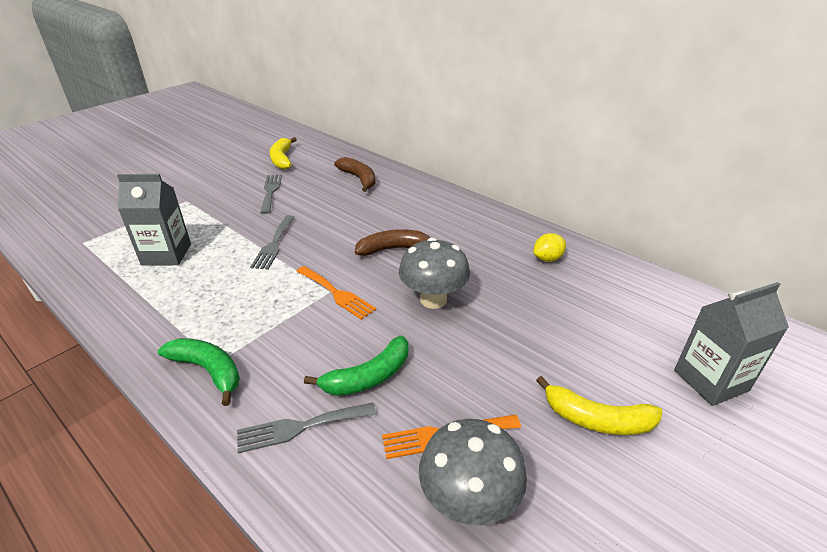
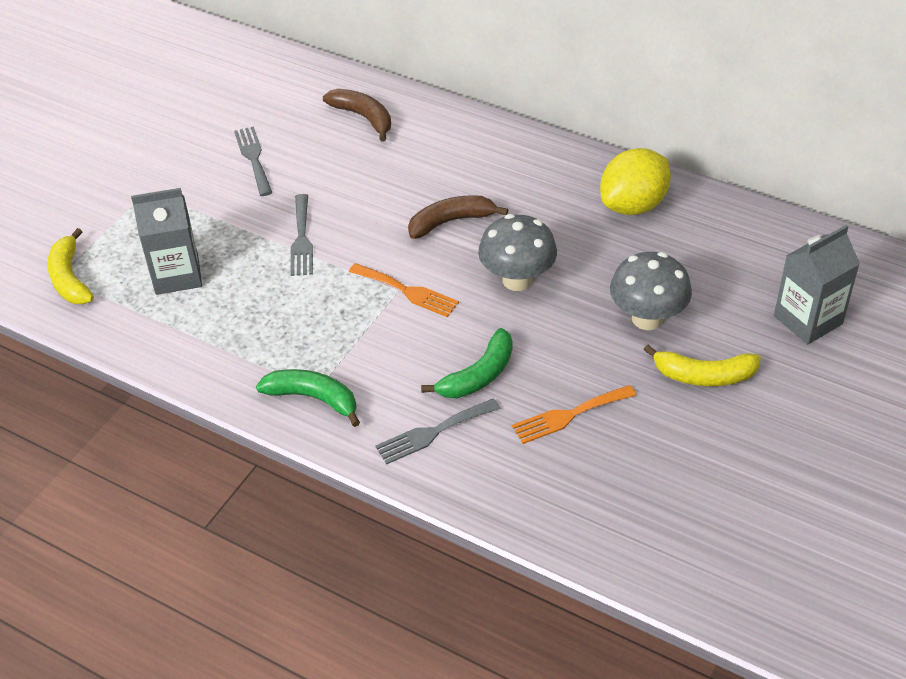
camera: 10 degrees left, 10 degrees up
(282, 159) = (238, 98): yellow banana -> yellow banana (70, 278)
(468, 501) = (603, 462): grey mushroom -> grey mushroom (647, 318)
(547, 258) = (633, 205): yellow lemon -> yellow lemon, size x1.92

